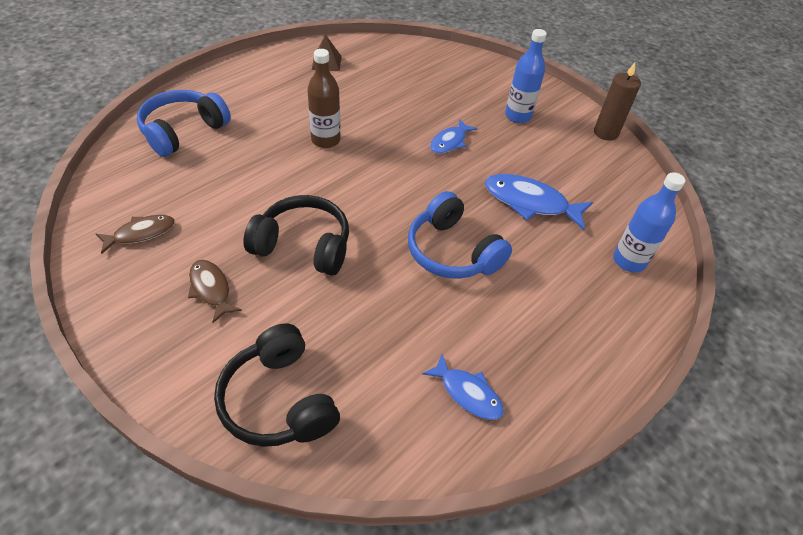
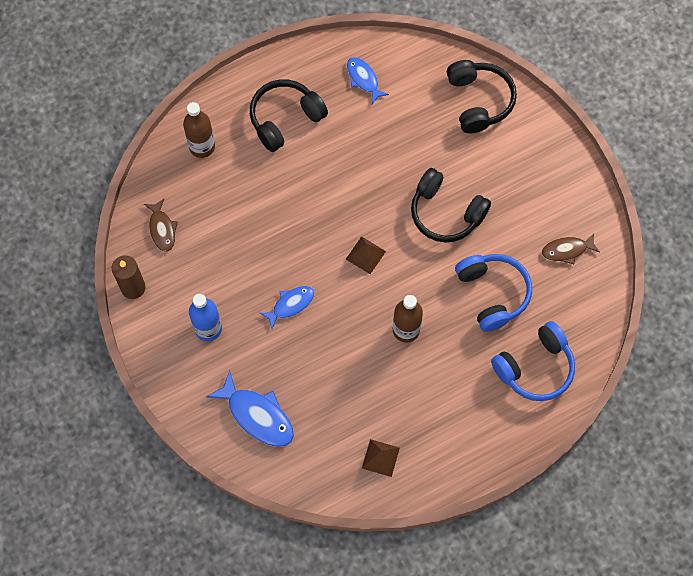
camera: 160 degrees left, 20 degrees up
(211, 289) = (516, 188): brown fish -> brown fish (162, 229)
(388, 191) = (365, 255): none -> brown pyramid
(452, 251) = (334, 183): blue headphones -> blue headphones (492, 293)
(530, 202) = (250, 218): blue fish -> blue fish (257, 415)
(549, 313) = (285, 119): none -> black headphones
(629, 261) = (202, 146): blue bottle -> brown bottle

